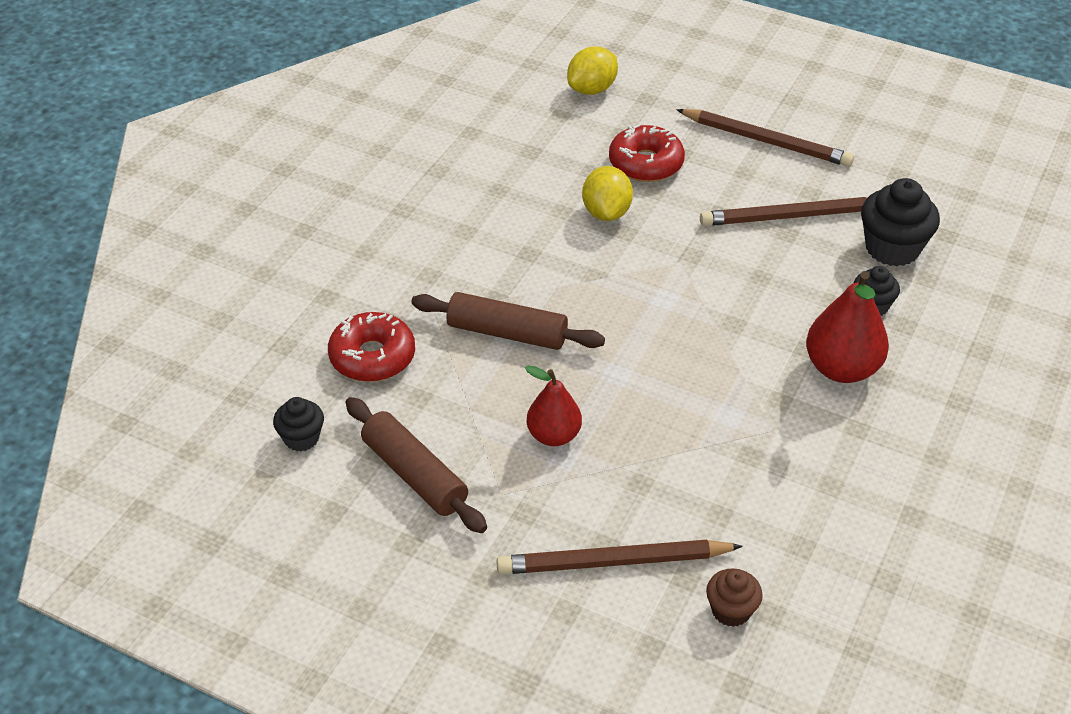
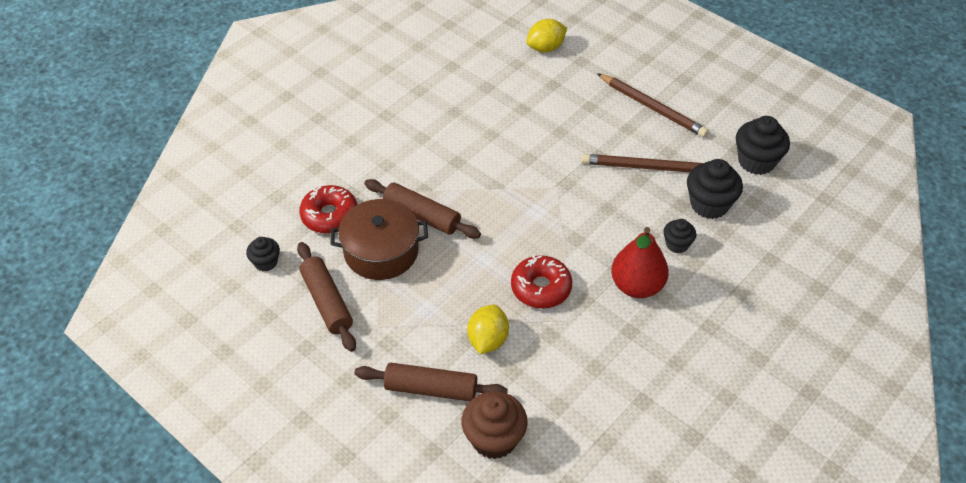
camera: 15 degrees right, 5 degrees up
(467, 391) = (381, 251): none -> brown pot
(553, 435) = (425, 294): red pear -> none
(606, 213) = (520, 141): yellow lemon -> yellow lemon (488, 340)
(614, 562) = (431, 389): brown pencil -> brown rolling pin
(645, 163) = (561, 110): red donut -> red donut (541, 288)
(731, 610) = (494, 439): brown cupcake -> brown cupcake, size x1.74
(929, 185) = (756, 161): none -> black cupcake

